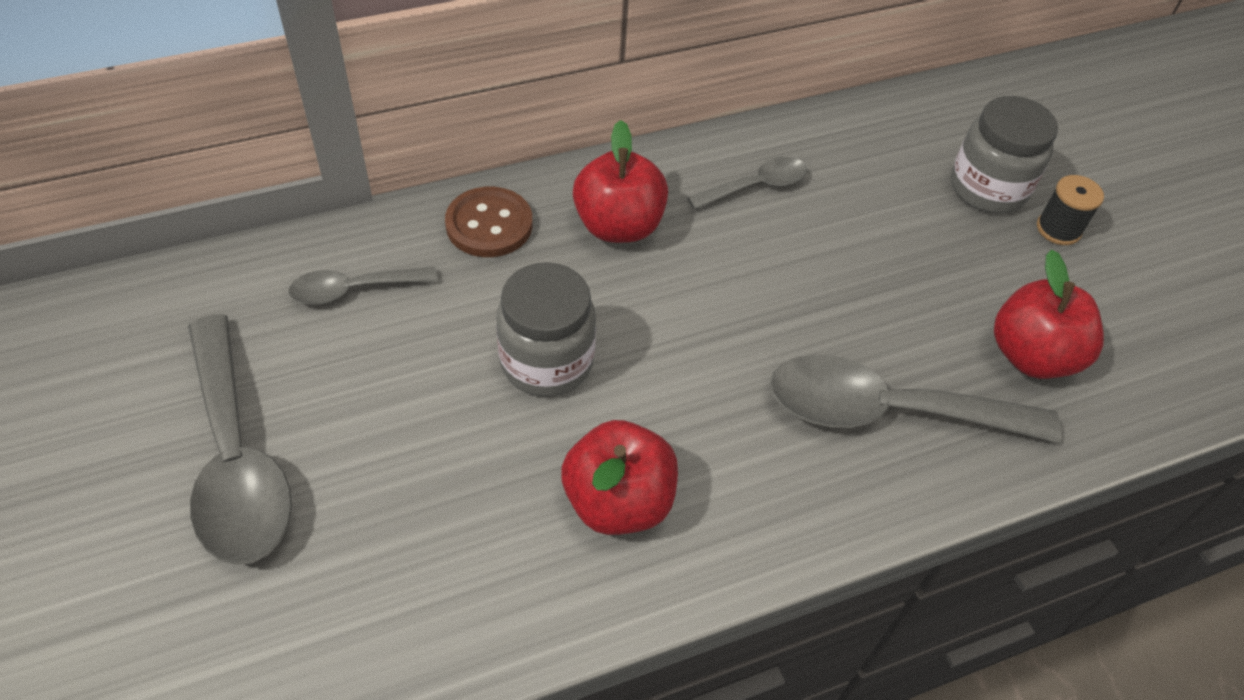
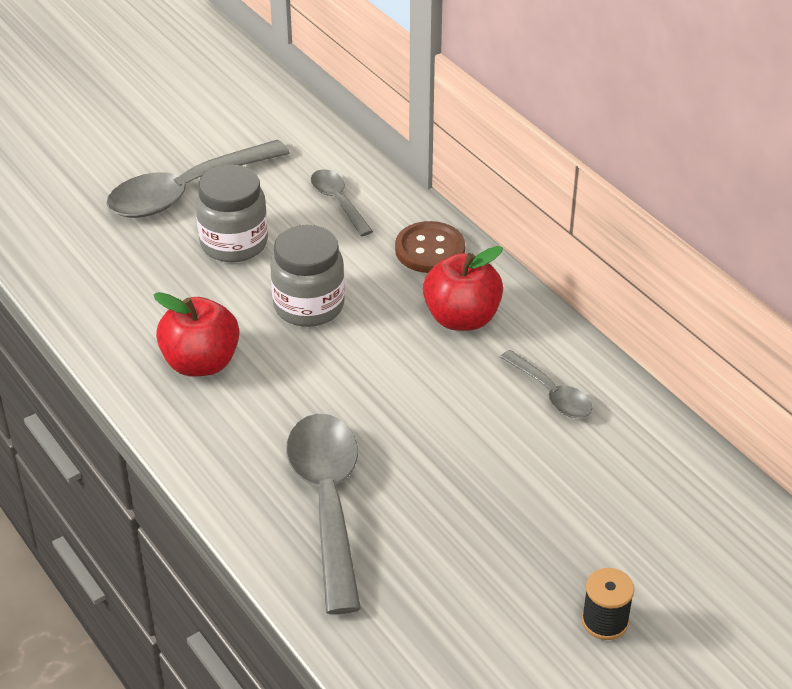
camera: 80 degrees right, 10 degrees down
(987, 188) = (636, 562): grey jar -> grey jar (234, 243)
(1031, 356) = (425, 599): red apple -> none

